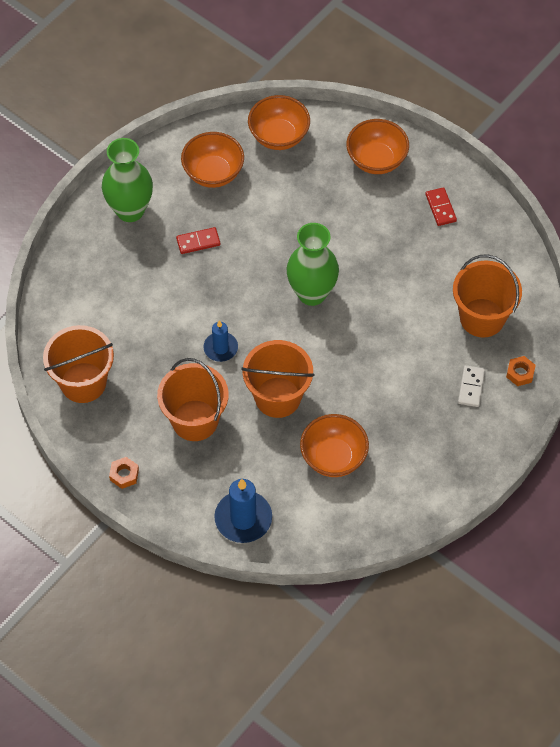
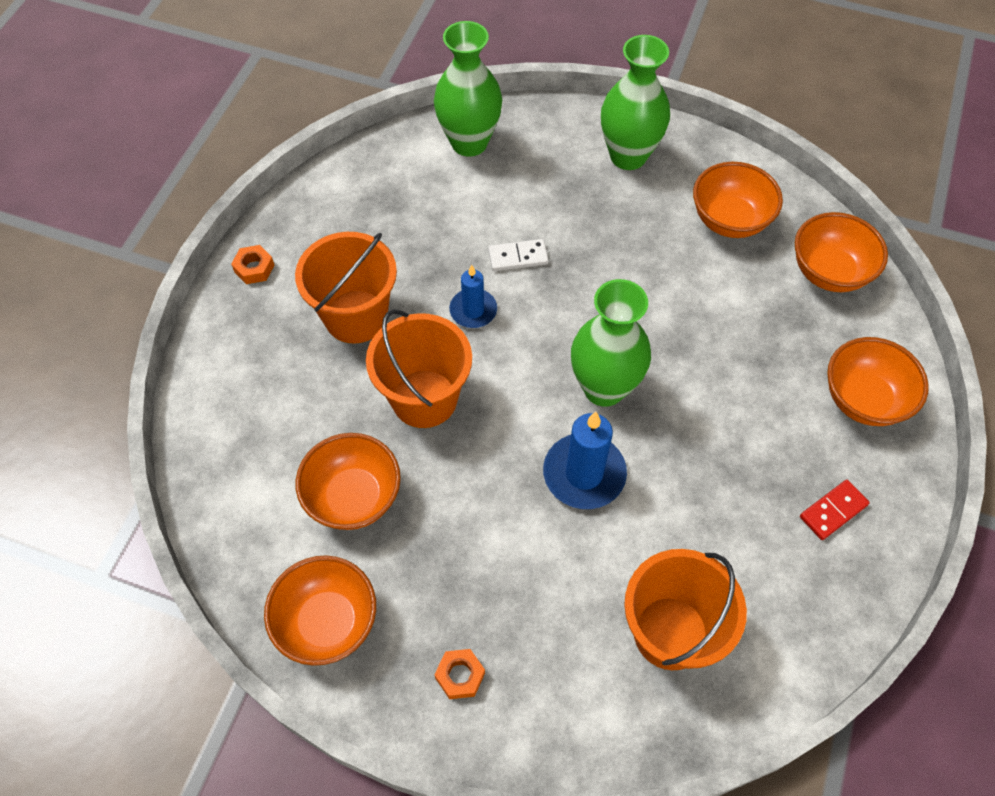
camera: 70 degrees right, 0 degrees up
(70, 304) = (469, 142): none -> green vase
(83, 382) = (368, 188): orange bucket -> none
(198, 242) = (619, 237): red domino -> none
(243, 518) = (227, 416): blue candle -> blue candle (584, 474)
(411, 493) = (327, 622): none -> orange bowl
(471, 387) = (540, 654): white domino -> white domino (518, 257)
(520, 373) = (595, 725): orange nut -> orange nut (460, 676)

